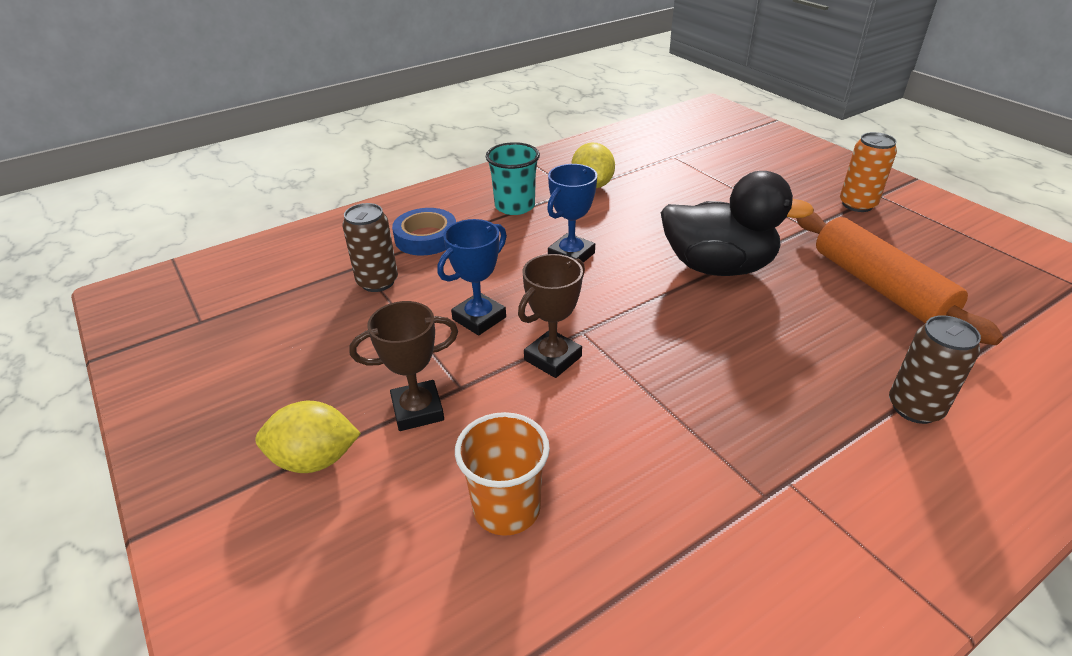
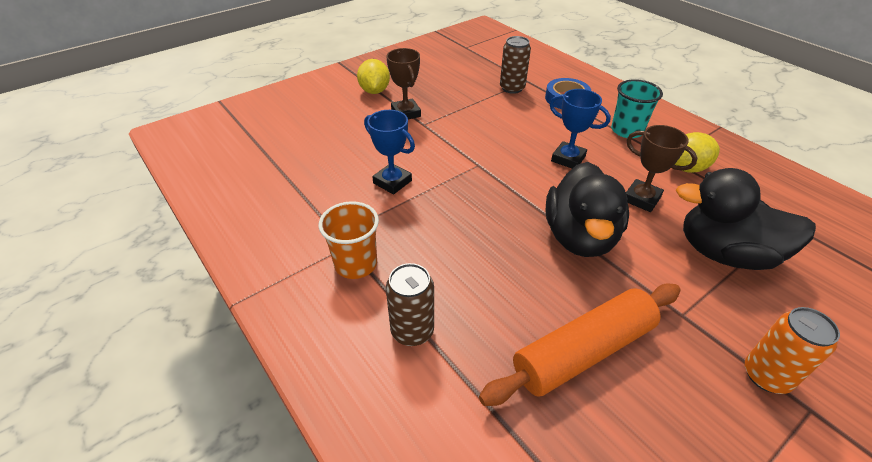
camera: 85 degrees right, 5 degrees up
(479, 318) = (484, 125): blue trophy -> blue trophy (392, 182)
(506, 508) = (341, 144): orange cup -> orange cup (356, 264)
(553, 358) = (451, 154): brown trophy -> brown trophy (641, 199)
(722, 192) = (724, 253): none -> black duck

